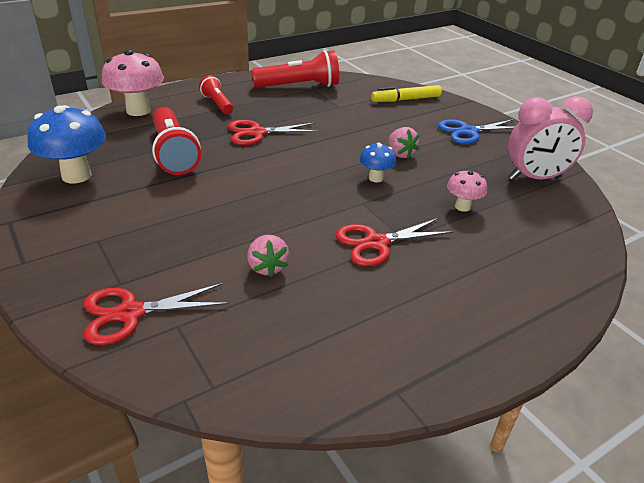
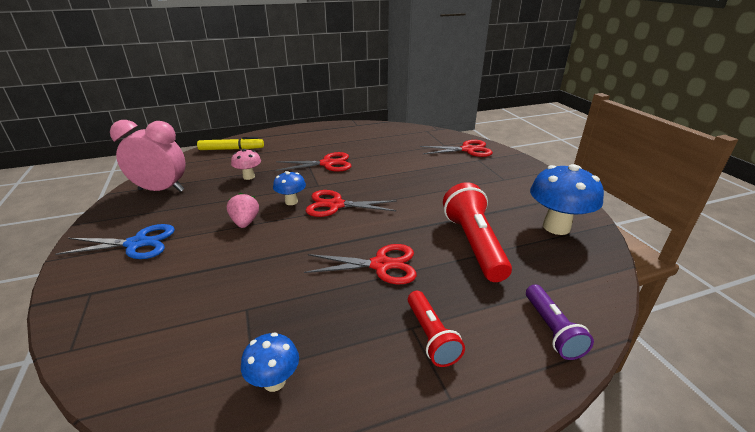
camera: 165 degrees left, 5 degrees down
(138, 110) = (551, 330): pink mushroom -> purple flashlight
(267, 267) = (397, 159): pink strawberry -> none
(299, 86) = (274, 381): red flashlight -> blue mushroom
(323, 179) = (335, 205): none -> red scissors
(406, 99) = (130, 316): yellow marker -> yellow marker (231, 149)

